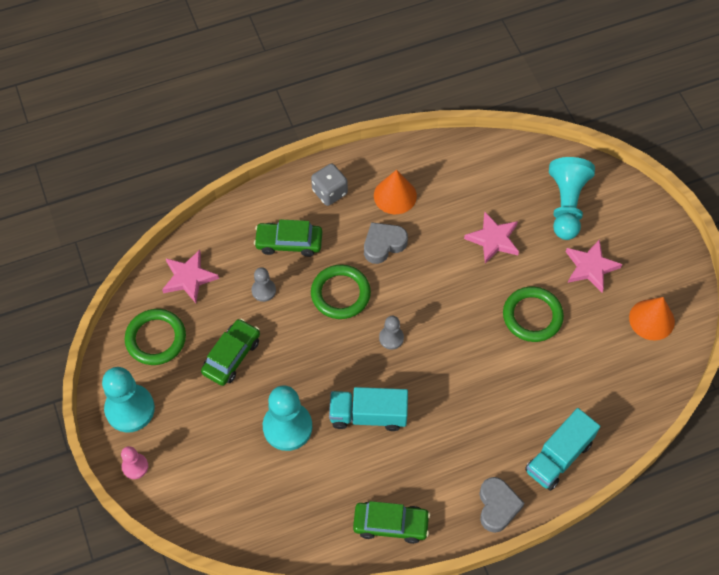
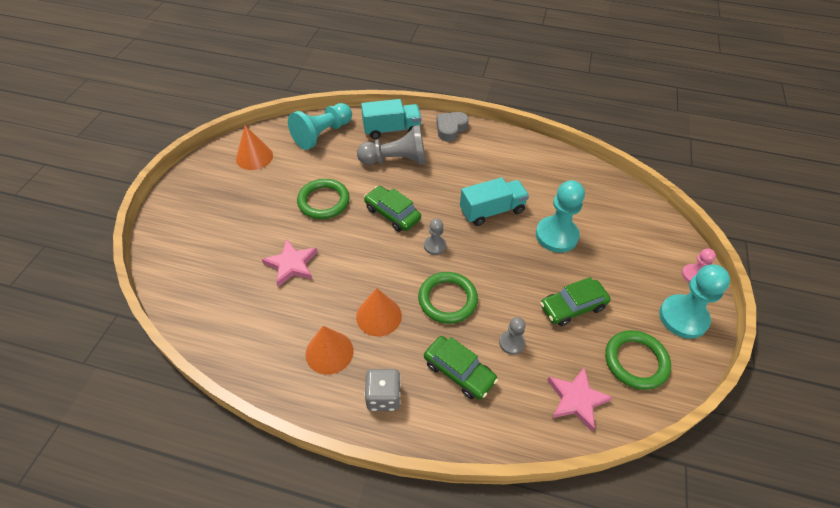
camera: 145 degrees left, 10 degrees down
(368, 415) = (492, 211): turquoise truck -> turquoise truck turned 60 degrees counterclockwise
(383, 244) = (379, 316): grey heart -> orange cone
(391, 524) = (523, 153): green car -> green car (392, 214)
(514, 415) = (396, 160): none -> grey pawn
(566, 205) = (211, 254): turquoise pawn -> turquoise pawn (322, 134)
(590, 267) = (250, 205): pink star -> none

